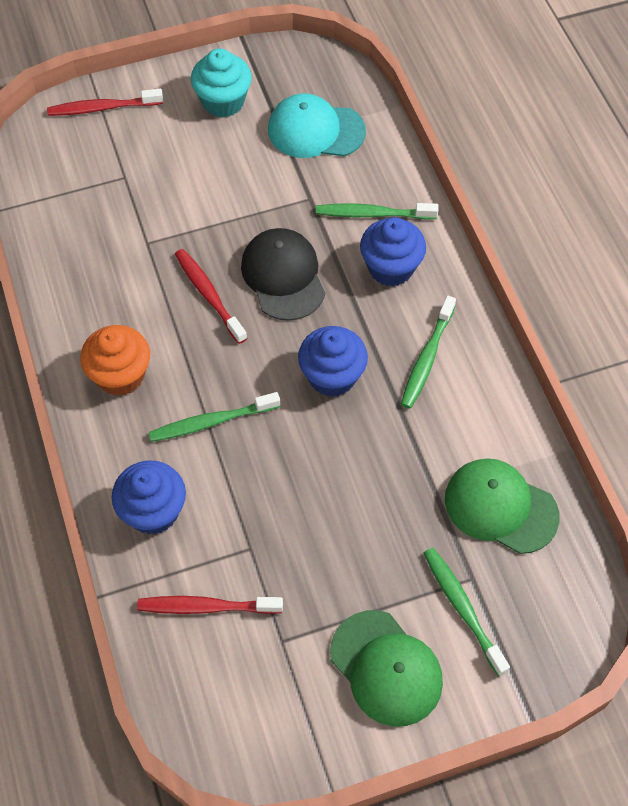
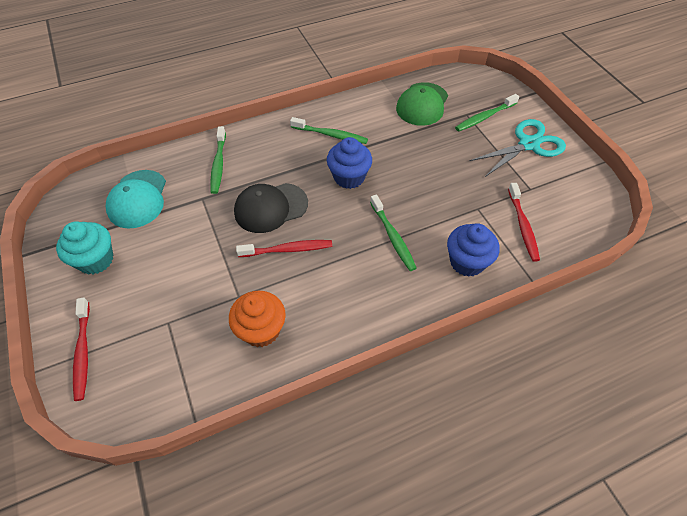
camera: 95 degrees left, 5 degrees down
(120, 375) = (363, 297): orange cupcake -> orange cupcake (261, 330)
(208, 295) = (288, 249): red toothbrush -> red toothbrush turned 150 degrees counterclockwise
(386, 668) = (528, 144): green cap -> turquoise scissors
(391, 268) = (263, 153): blue cupcake -> none

